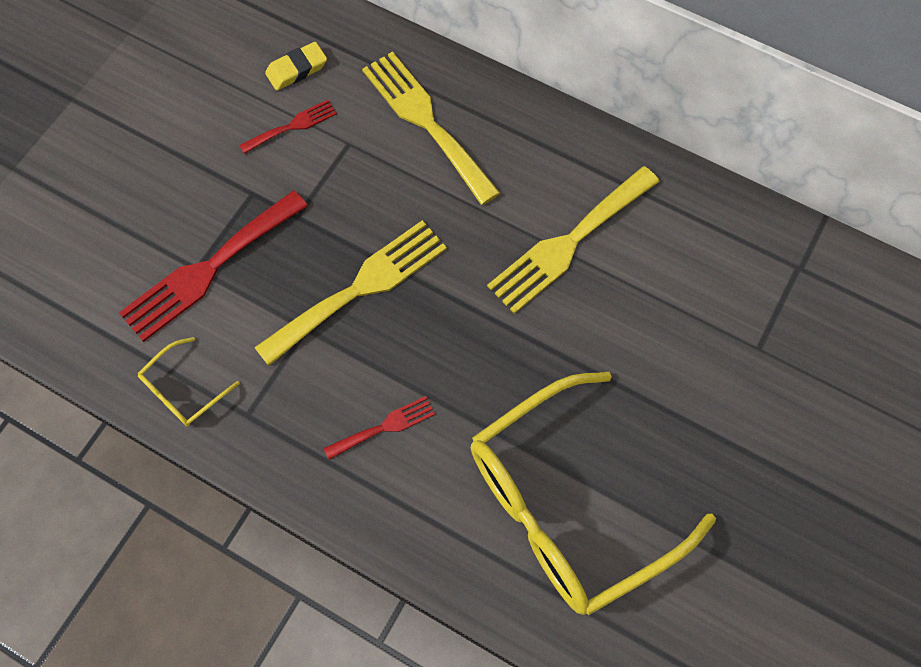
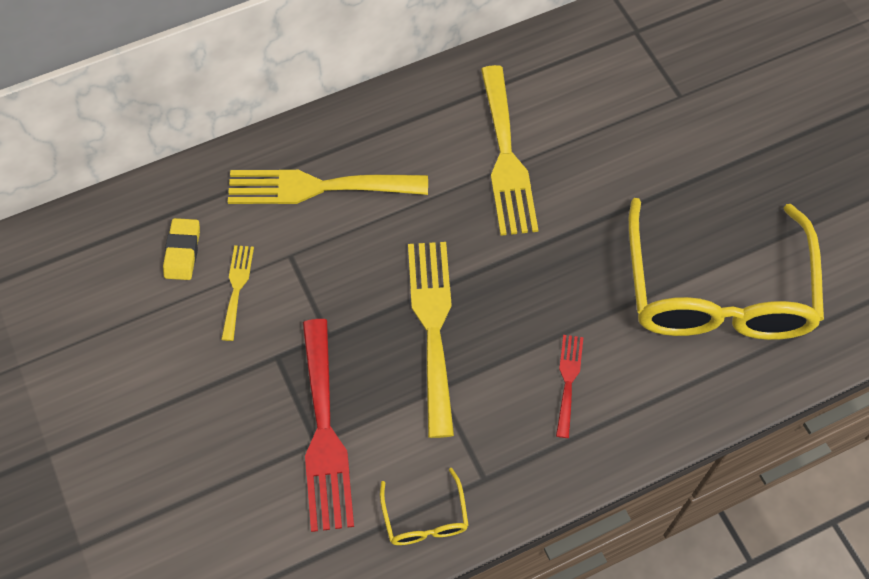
camera: 55 degrees left, 5 degrees down
(292, 126) = (237, 287): red fork -> yellow fork

